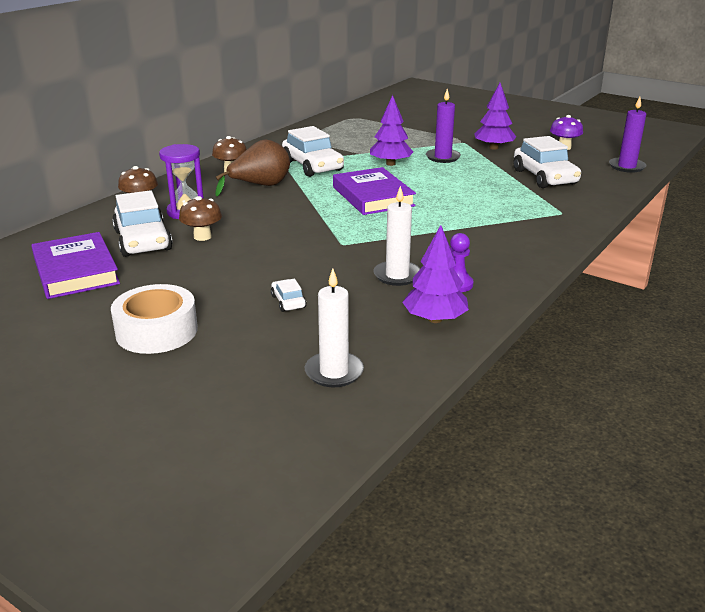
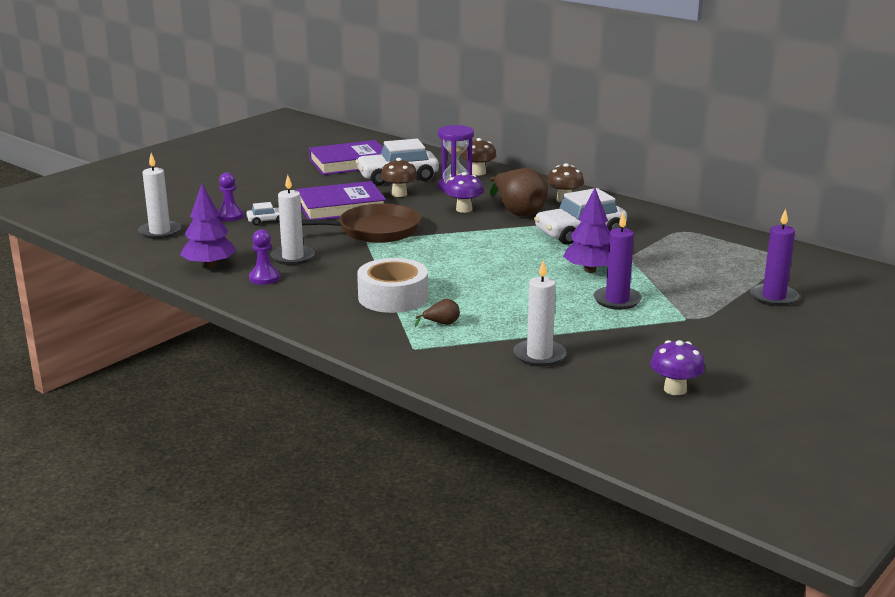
camera: 95 degrees right, 5 degrees down
(157, 331) = (247, 187): white tape -> white tape (393, 297)
(253, 206) = (464, 209): none -> purple mushroom
(272, 328) = (230, 216): none -> purple pawn
(316, 242) = (373, 231): none -> brown pan
(372, 196) = (482, 256): purple book -> purple book (341, 207)
(493, 148) = (664, 336): purple tree -> none
(514, 206) = (441, 324): none -> brown pear
(544, 177) = (539, 355): white car -> white candle
(626, 167) = (585, 425): purple candle -> purple candle (773, 297)

